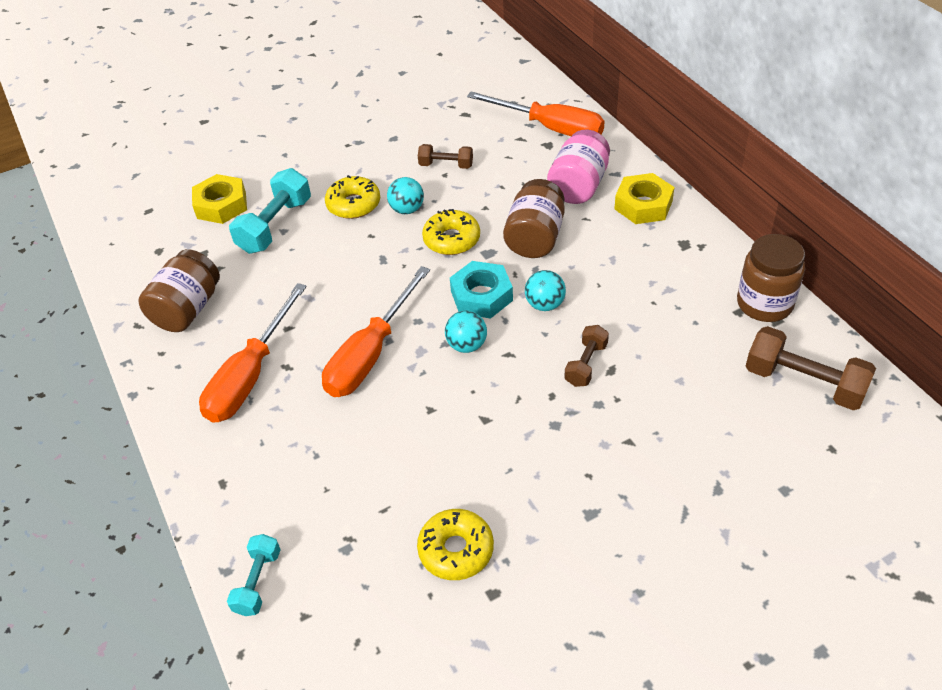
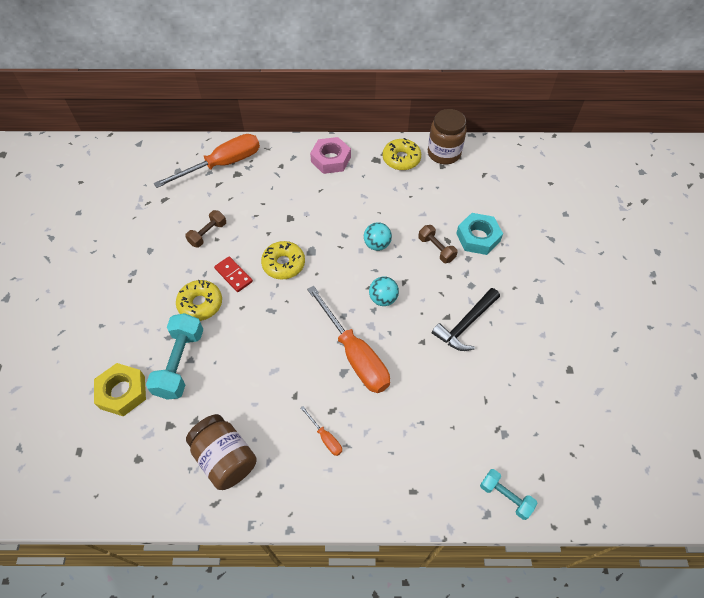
camera: 65 degrees left, 10 degrees up
(250, 376) = (325, 437): orange screwdriver -> orange screwdriver, size x0.43
(275, 226) = (180, 363): turquoise dumbbell -> turquoise dumbbell turned 45 degrees clockwise
(407, 209) = (233, 275): turquoise ball -> red domino
(456, 550) = (533, 374): yellow donut -> yellow donut (401, 159)
(481, 296) = (346, 272): turquoise nut -> turquoise nut (478, 237)
(486, 443) = (466, 324): none -> black hammer
(535, 238) = (317, 221): brown jar -> none
(578, 186) = (289, 179): pink jar -> none
(643, 205) = (331, 159): yellow nut -> pink nut
(804, 383) = (505, 169): brown dumbbell -> none

